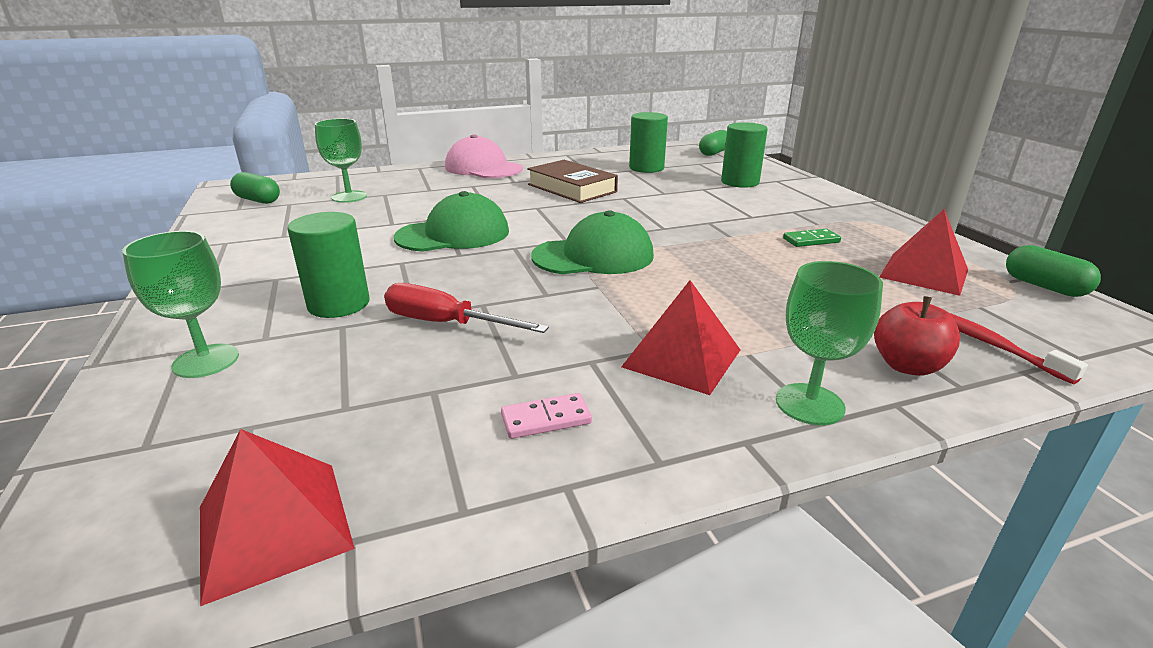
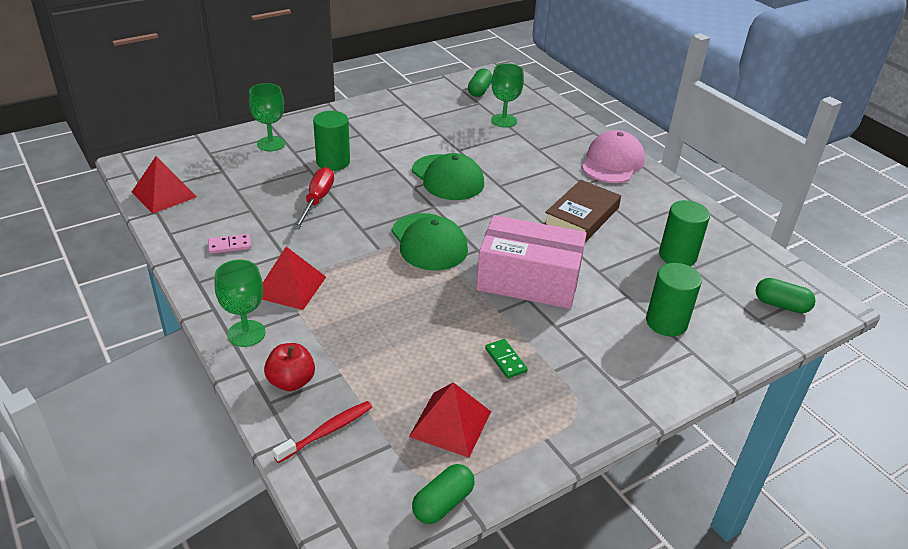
camera: 75 degrees right, 10 degrees up
(546, 419) = (229, 245): pink domino -> pink domino turned 75 degrees counterclockwise
(677, 218) = (528, 280): none -> pink box

